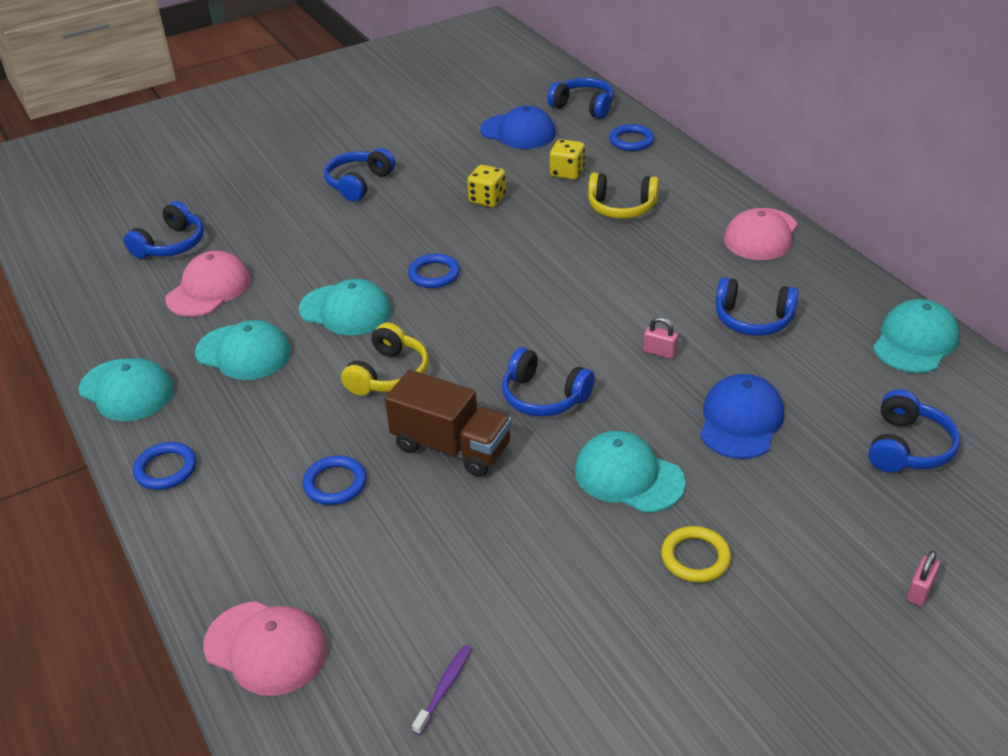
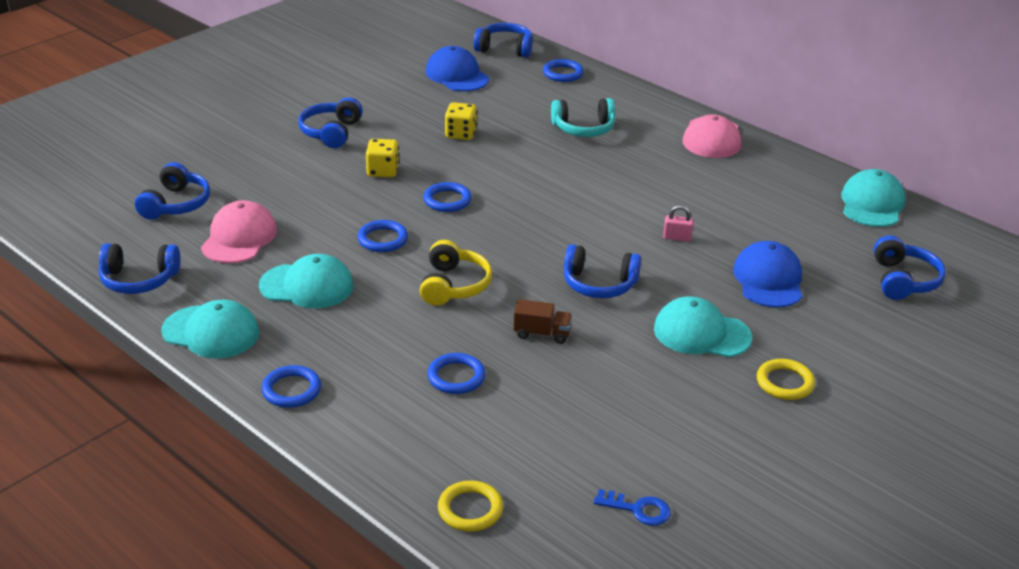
camera: 20 degrees left, 5 degrees down
(266, 648) = (470, 509): pink cap -> yellow ring
(345, 310) = (383, 239): turquoise cap -> blue ring
(444, 688) = (638, 509): purple toothbrush -> blue key
(451, 447) = (542, 334): brown truck -> brown truck, size x0.54
(518, 132) = (457, 75): blue cap -> blue cap turned 135 degrees counterclockwise
(567, 172) = (520, 105): yellow dice -> yellow dice (383, 171)
(621, 207) = (584, 128): yellow headphones -> turquoise headphones
(753, 319) = (739, 203): blue headphones -> blue headphones (139, 280)
(919, 591) = (960, 377): pink padlock -> none

